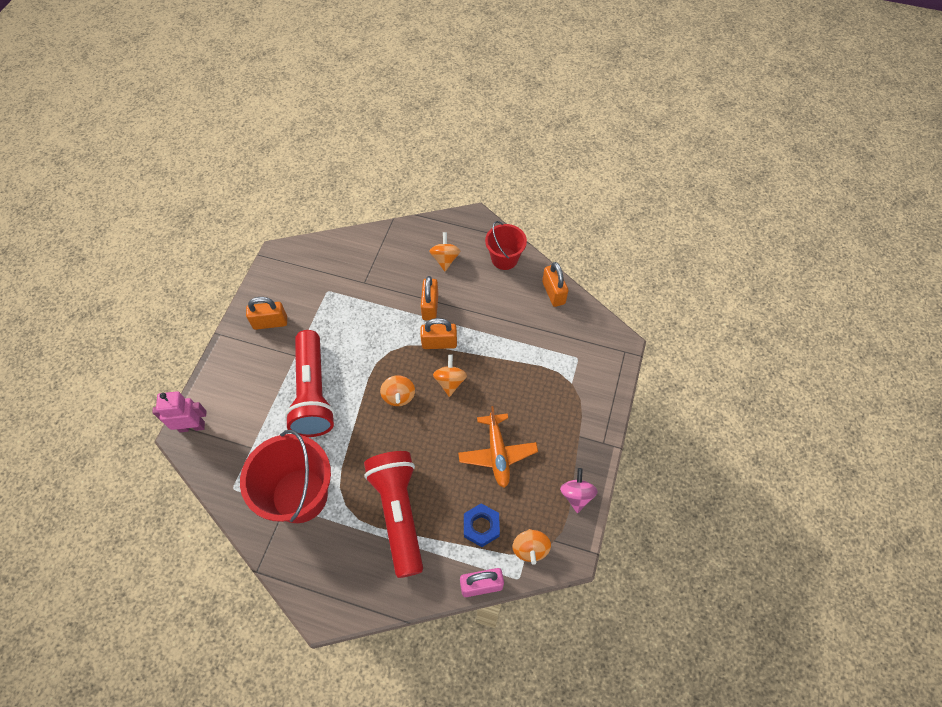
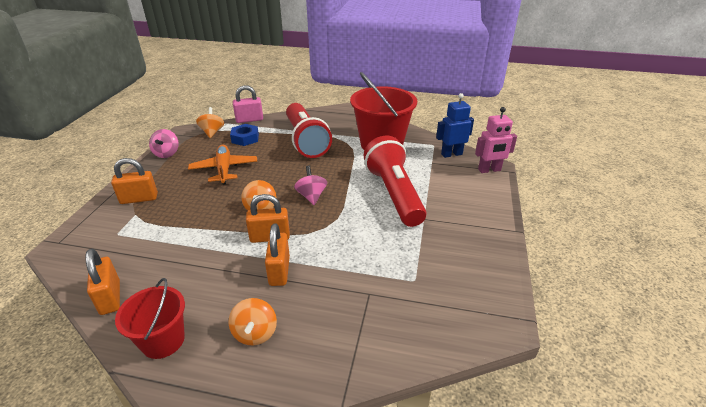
camera: 175 degrees right, 25 degrees down
(220, 463) = (451, 154): none -> blue robot
(270, 322) = (467, 243): orange padlock -> orange padlock (139, 199)
(399, 396) = (311, 196): orange spinning top -> pink spinning top

